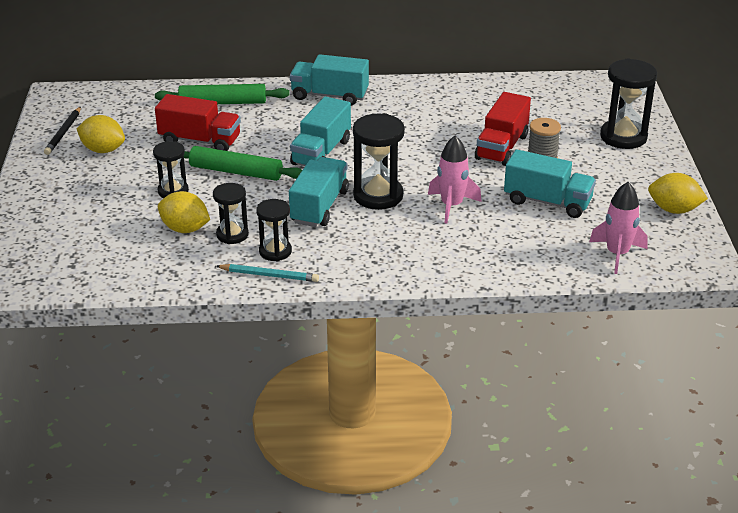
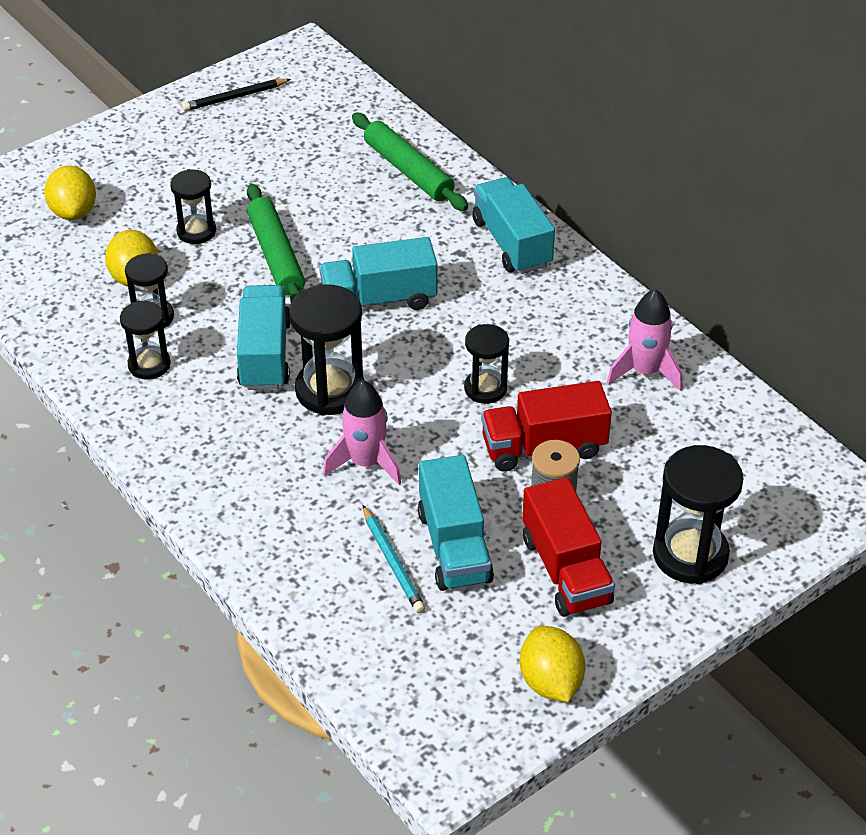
camera: 55 degrees right, 10 degrees up
(103, 150) = (228, 141): yellow lemon -> yellow lemon (73, 212)
(200, 141) = (312, 197): red truck -> red truck (565, 570)
(269, 275) = (102, 383): turquoise pencil -> turquoise pencil (393, 562)
(319, 207) = (265, 355): turquoise truck -> turquoise truck turned 75 degrees counterclockwise
(436, 147) = (485, 388): none -> black hourglass
(617, 254) = (392, 664): pink rocket -> pink rocket (645, 372)

